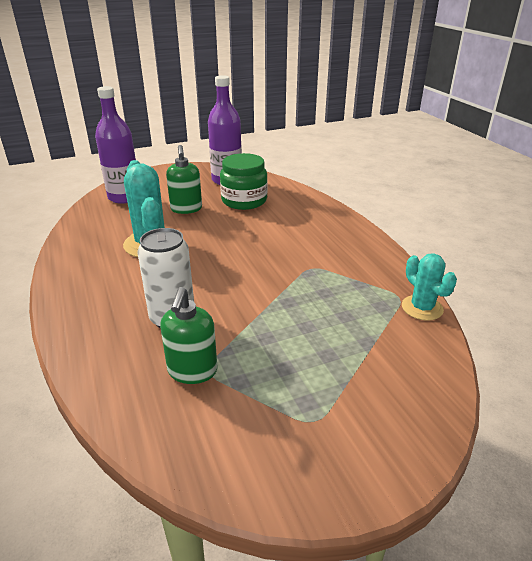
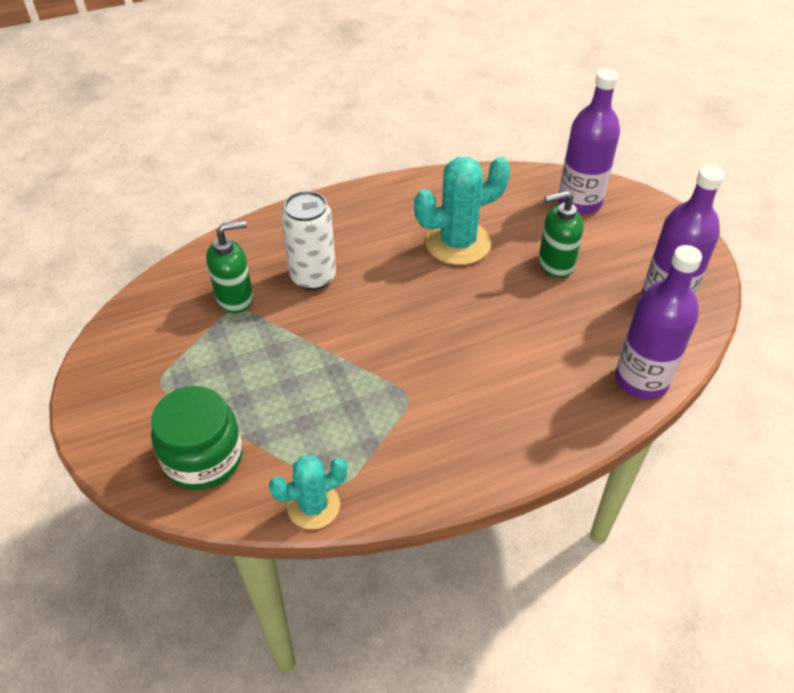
camera: 90 degrees right, 15 degrees up
(192, 371) = (235, 298): green soap dispenser -> green soap dispenser turned 150 degrees clockwise
(244, 200) = (594, 324): green jar -> green jar (203, 457)
(289, 191) = (641, 380): none -> purple bottle

